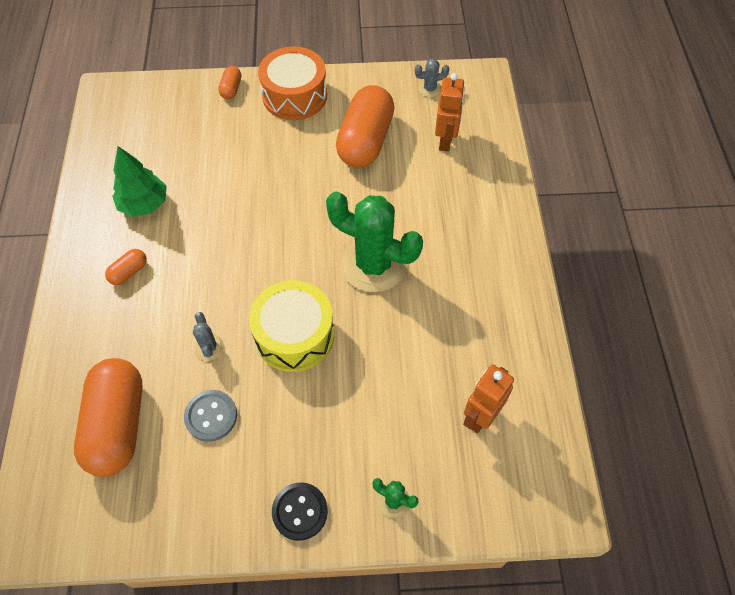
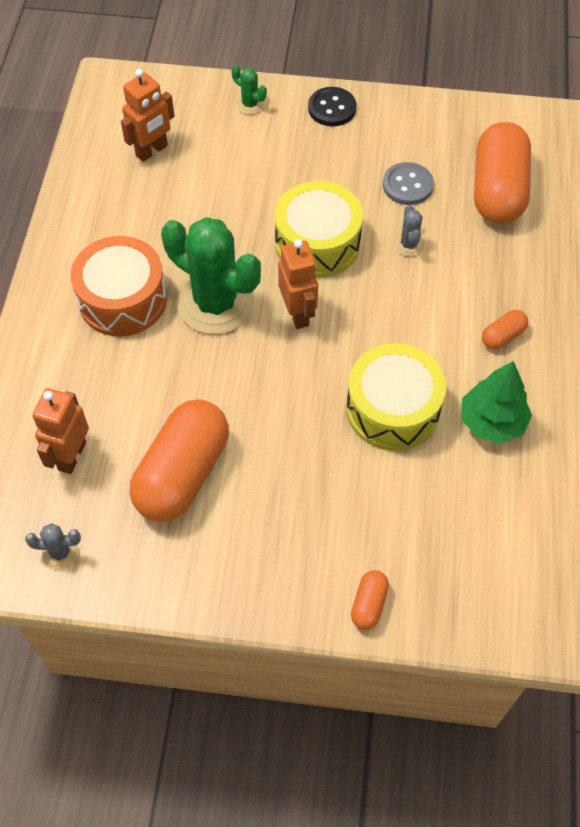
camera: 170 degrees left, 0 degrees up
(220, 203) = (393, 409): none -> yellow drum
(295, 96) = (270, 573): orange drum -> orange drum (123, 299)
(302, 266) = (298, 313): none -> orange robot

